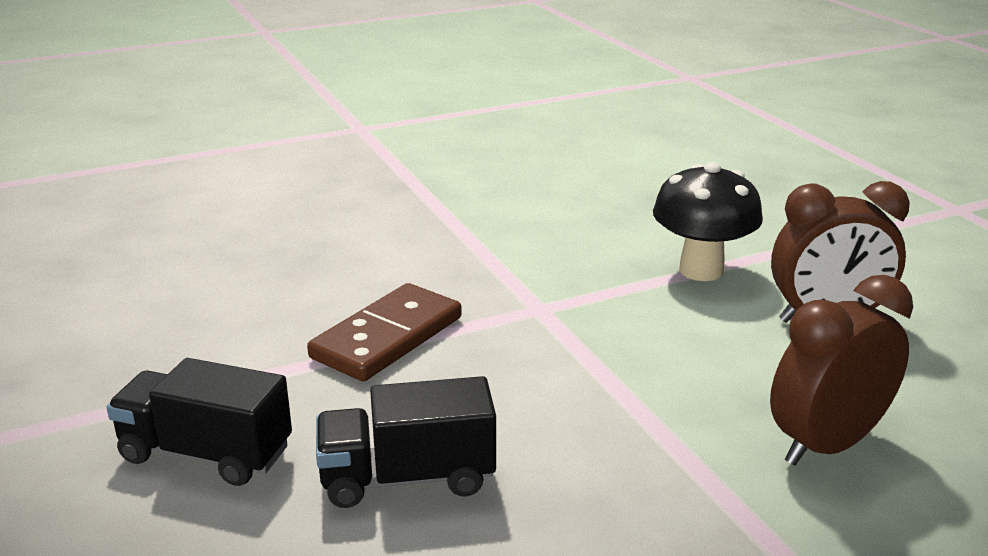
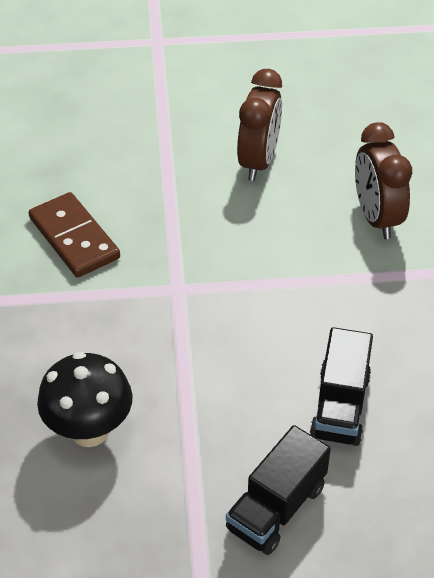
camera: 70 degrees left, 20 degrees up
(387, 338) = (176, 381): brown domino -> brown domino (74, 238)
(701, 270) = (170, 191): black mushroom -> black mushroom (89, 430)

